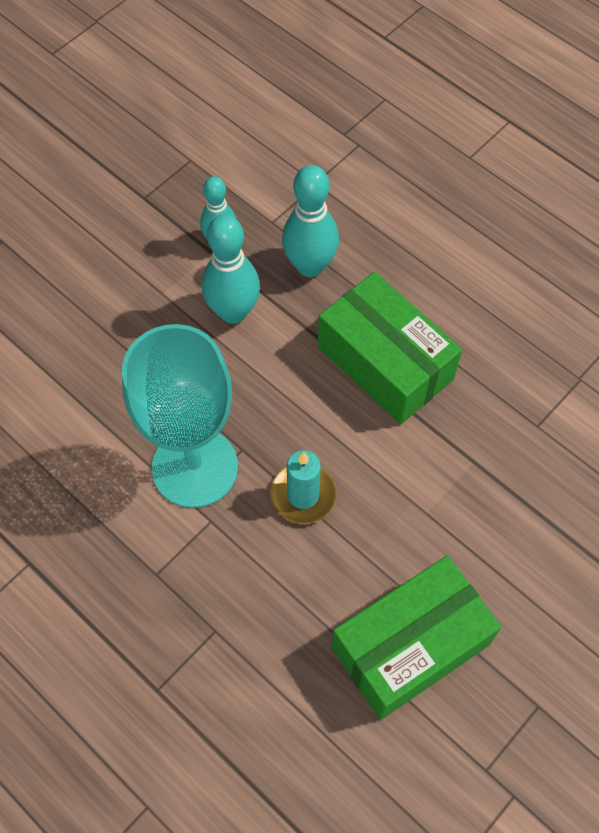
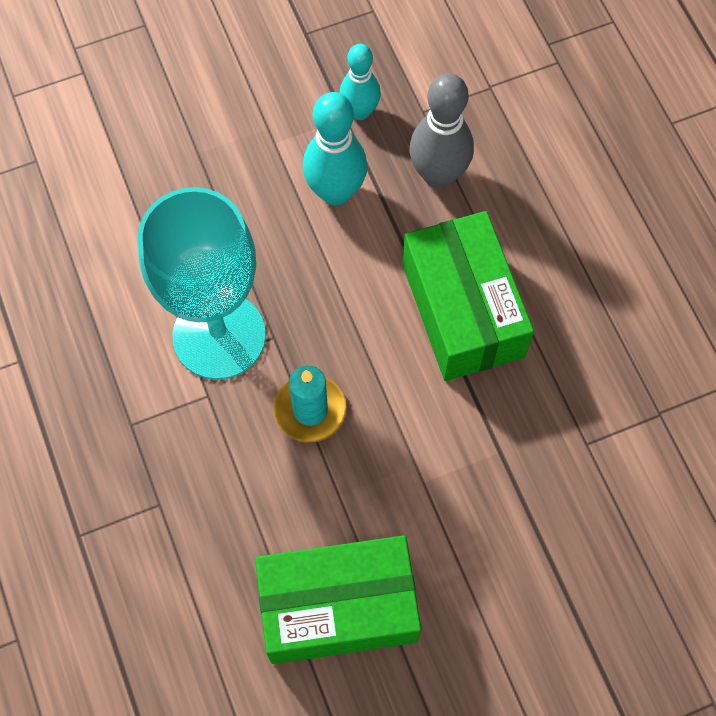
camera: 25 degrees right, 5 degrees up
(310, 266) = (438, 175): turquoise bowling pin -> grey bowling pin

